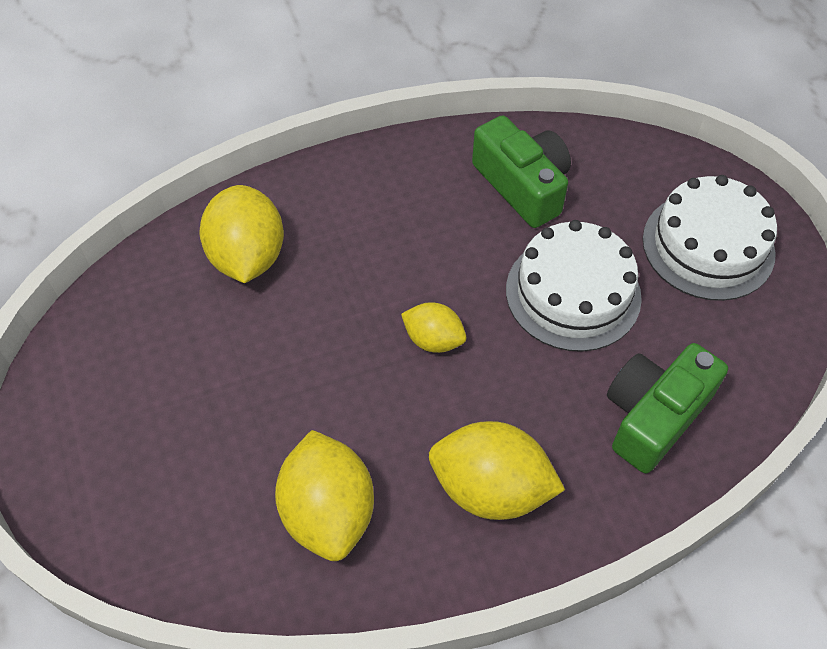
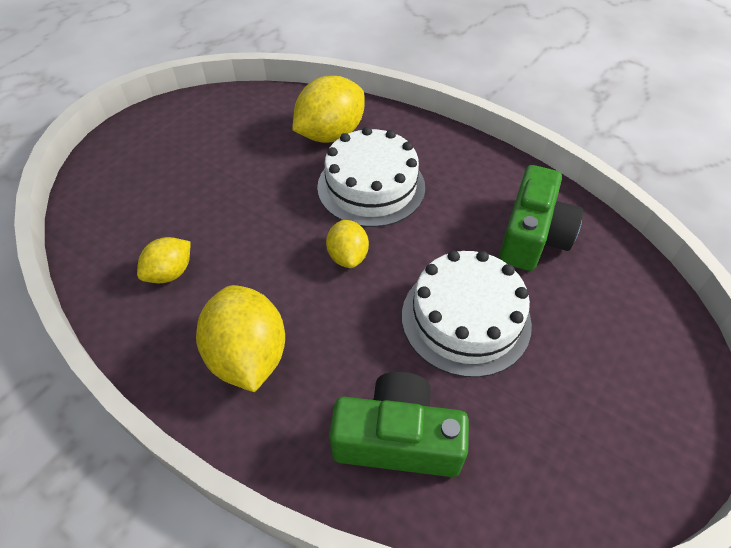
camera: 55 degrees right, 5 degrees down
(328, 512) = (170, 273): yellow lemon -> yellow lemon, size x0.57
(708, 246) = (612, 394): white cake -> white cake (371, 186)

